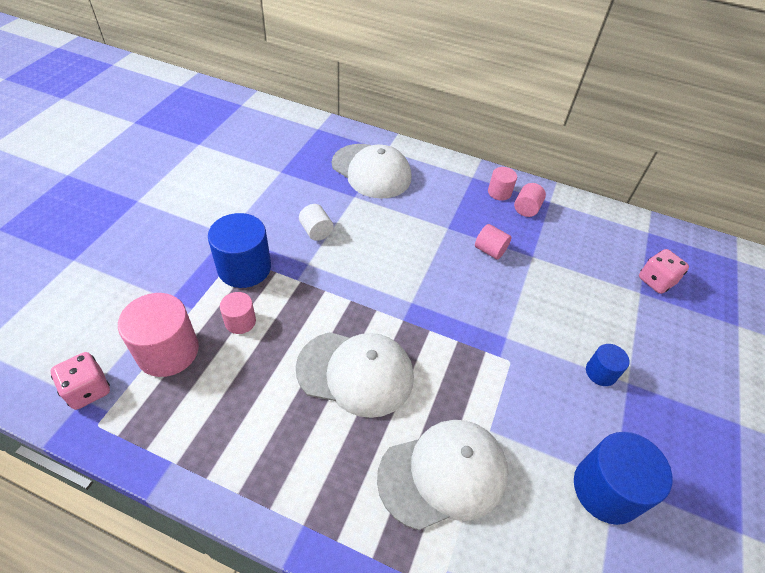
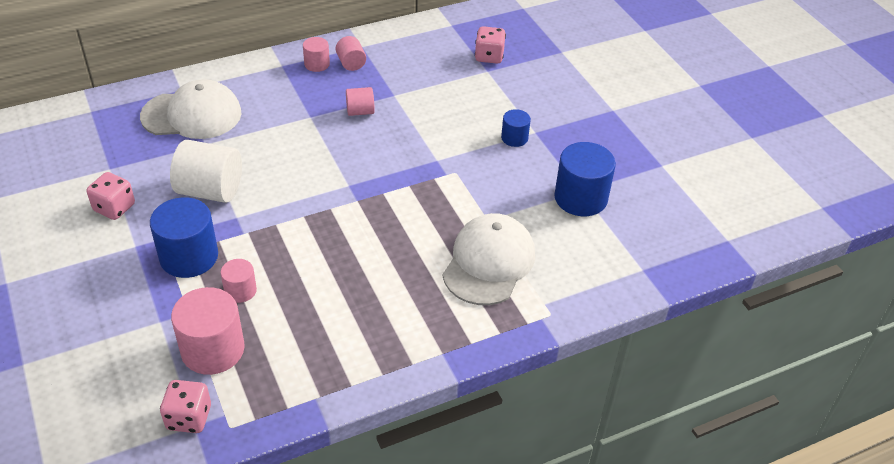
camera: 45 degrees left, 5 degrees down
(249, 199) = (114, 208): none -> pink dice
(316, 231) = (210, 190): white cylinder -> white cylinder, size x1.86
(355, 373) = (367, 255): white cap -> none

